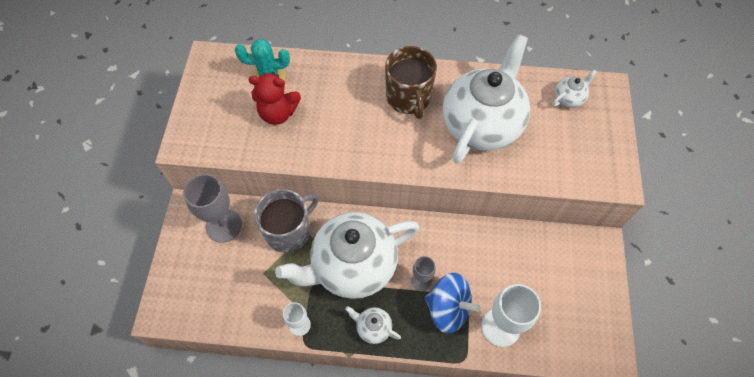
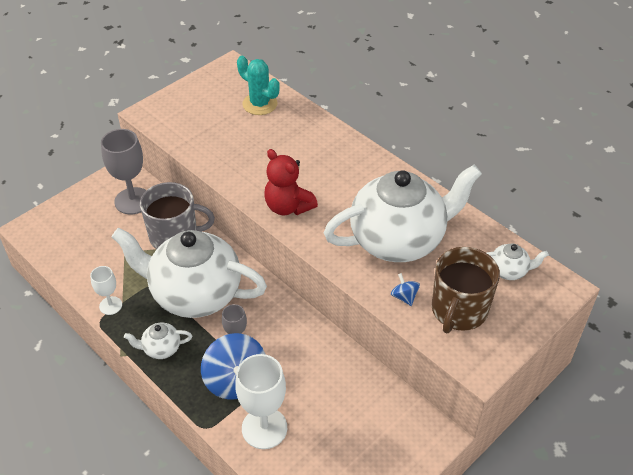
camera: 40 degrees right, 15 degrees down
(278, 113) = (238, 132): red teddy bear -> red teddy bear (288, 207)
(373, 328) = (161, 349): white teapot -> white teapot turned 75 degrees counterclockwise
(408, 98) = (356, 183): brown mug -> brown mug (458, 310)
(528, 166) = (404, 297): none -> blue spinning top

